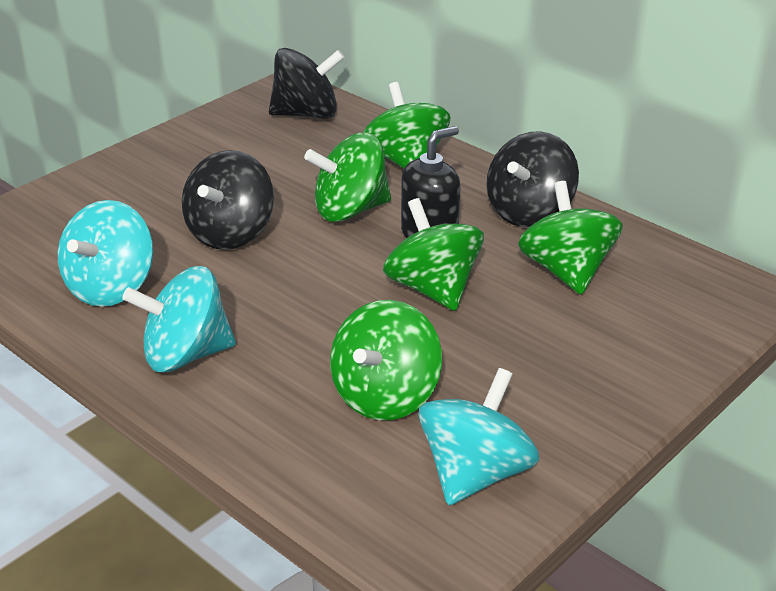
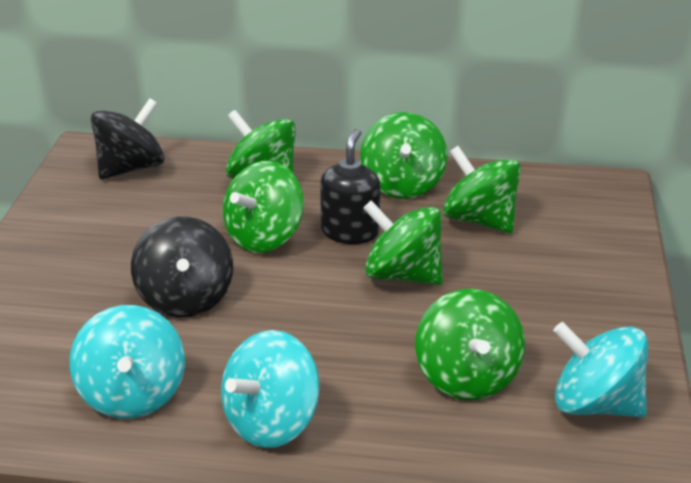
camera: 35 degrees left, 0 degrees up
(475, 473) = (594, 403): turquoise spinning top -> turquoise spinning top turned 60 degrees counterclockwise
(529, 212) = (402, 184): black spinning top -> green spinning top

